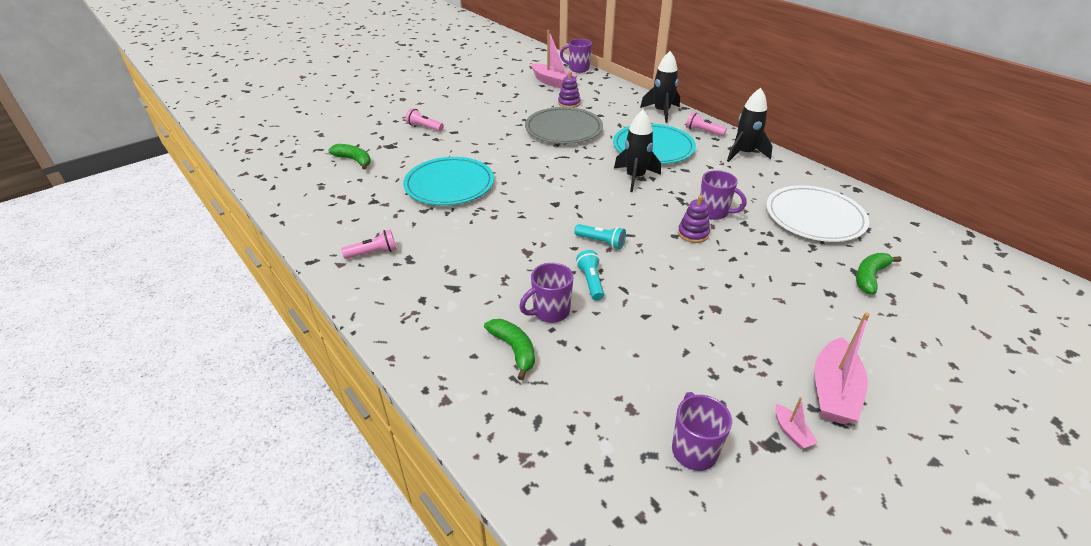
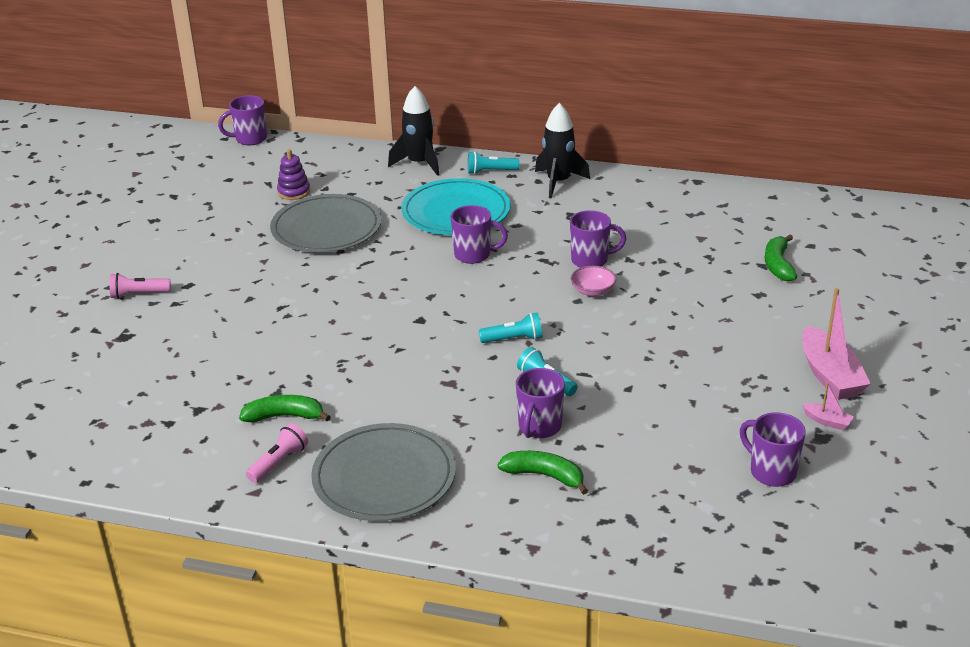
camera: 35 degrees left, 5 degrees down
(354, 160) = (99, 374): green banana -> green banana (284, 416)
(416, 293) = (384, 477): none -> grey plate
(449, 184) = (269, 350): turquoise plate -> none
(552, 82) = (238, 170): pink boat -> none
(635, 177) = (474, 255): black rocket -> purple mug
(693, 234) = (593, 291): purple stacking toy -> pink bowl
(703, 131) = (490, 172): pink flashlight -> turquoise flashlight
(814, 217) = (685, 226): white plate -> none

